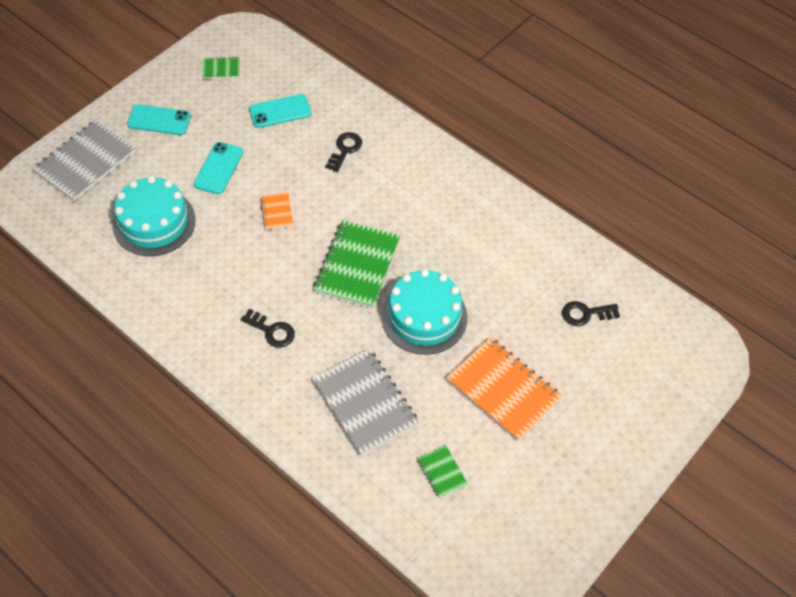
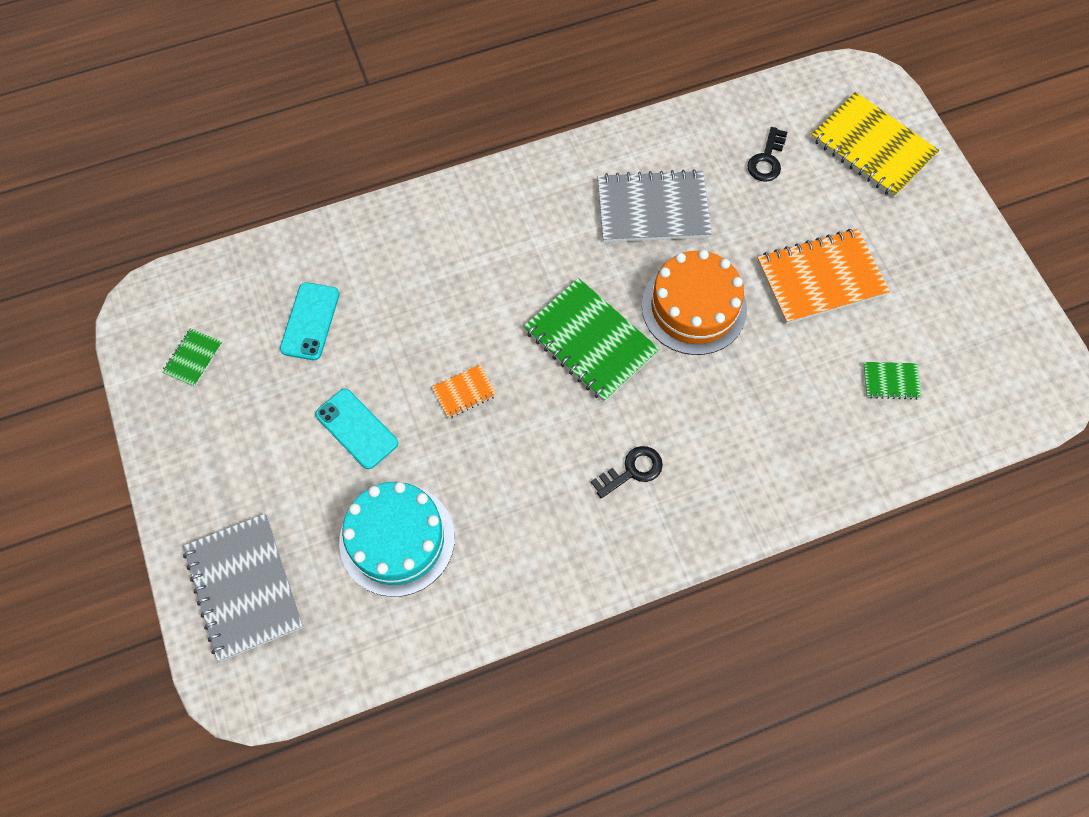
camera: 60 degrees left, 10 degrees up
(159, 120) = (231, 467): turquoise phone -> none
(277, 212) = (464, 392): orange notebook -> orange notebook turned 45 degrees counterclockwise
(345, 150) = (415, 278): black key -> none
(364, 403) = (774, 416): grey notebook -> grey notebook (653, 209)
(424, 317) = (694, 307): turquoise cake -> orange cake
(651, 382) = (872, 147): none -> yellow notebook

